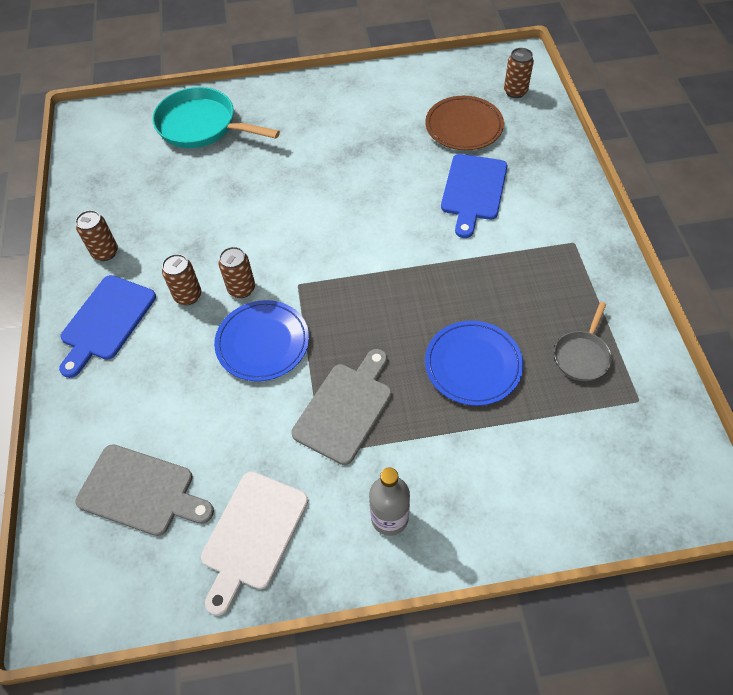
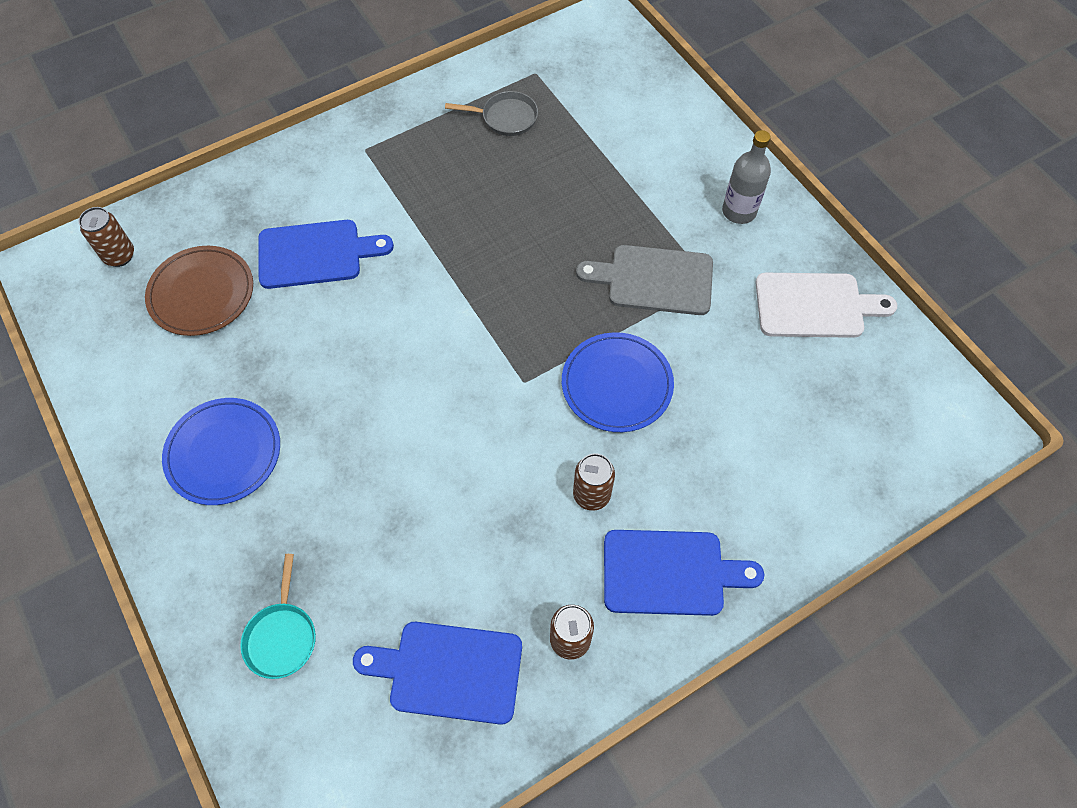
camera: 115 degrees left, 5 degrees up
(130, 191) = (449, 671): none -> blue cutting board
(141, 491) = (835, 419): grey cutting board -> none
(202, 126) = (282, 636): turquoise pan -> turquoise pan, size x0.55
(241, 289) = (555, 439): brown can -> none
(473, 365) = (555, 194): blue plate -> blue plate (224, 453)

